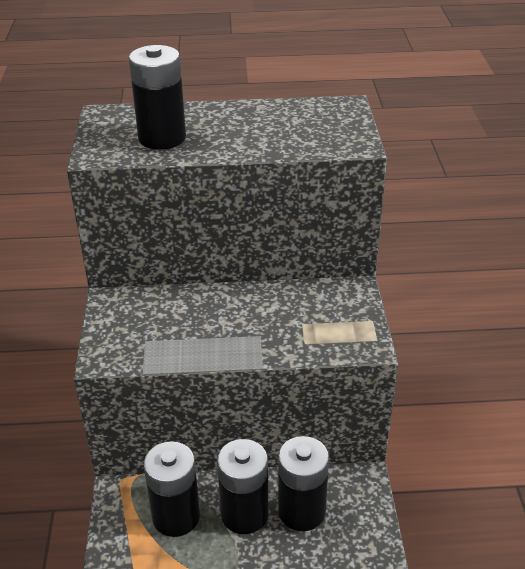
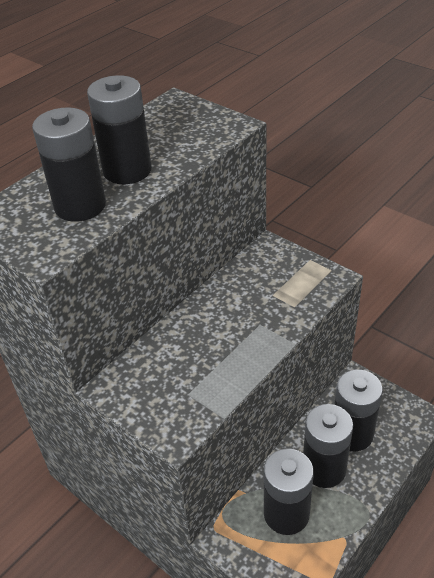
camera: 45 degrees left, 5 degrees up
(228, 133) = (127, 170): none -> black battery

